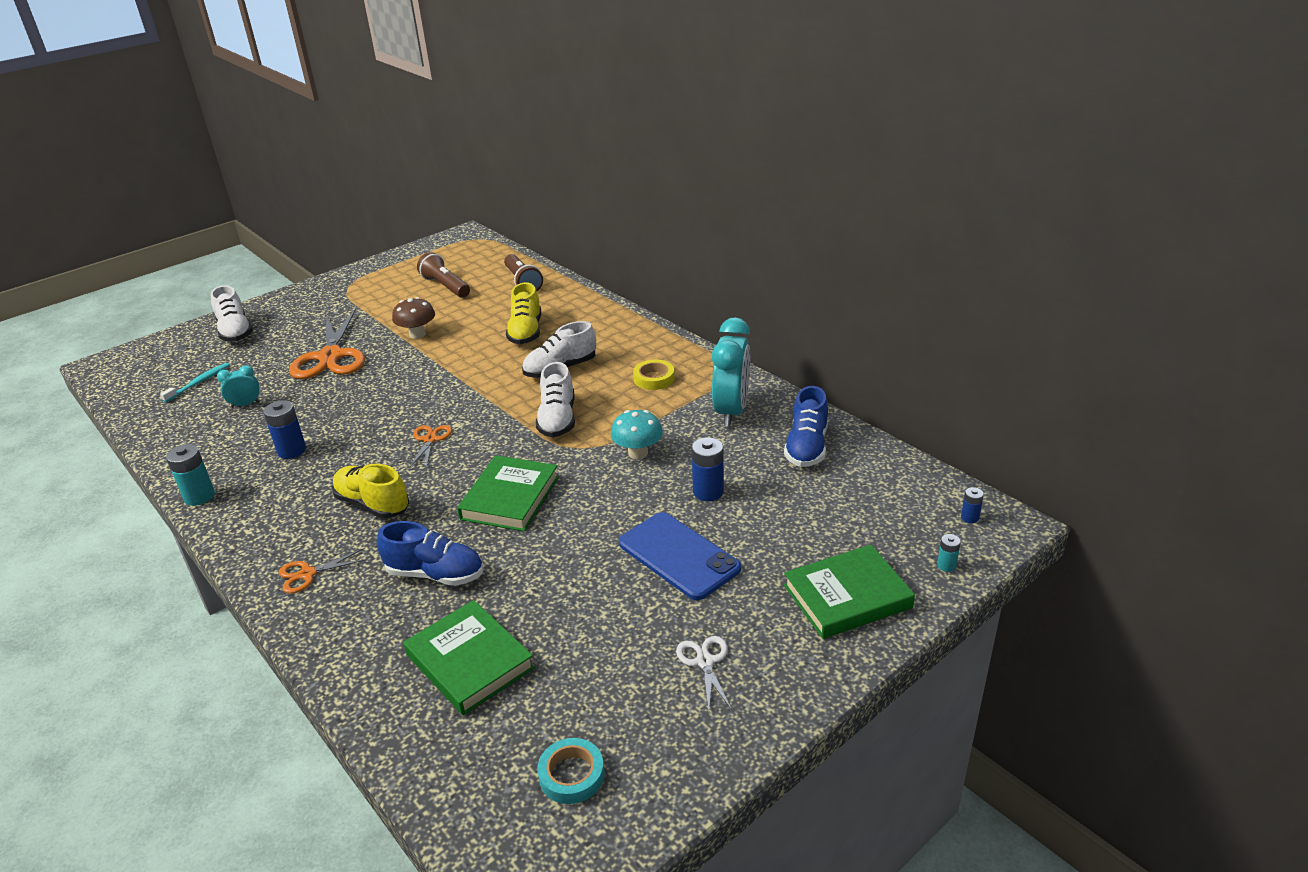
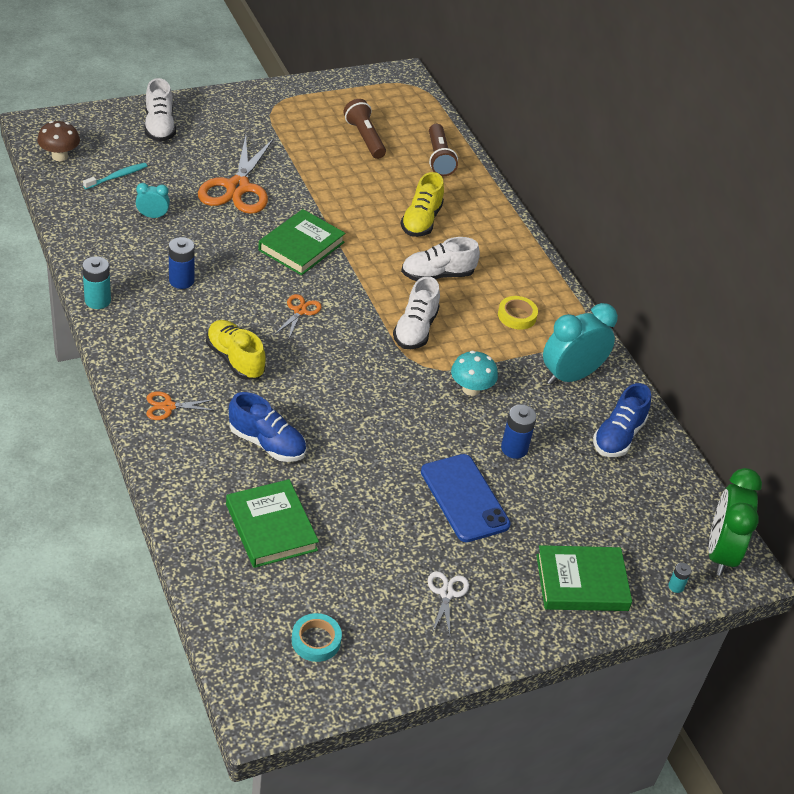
camera: 10 degrees right, 10 degrees up
(417, 334) = (322, 188): brown mushroom -> brown mushroom (60, 156)
(510, 498) = (348, 394): green book -> green book (301, 246)
(731, 411) = (570, 376): turquoise clock -> turquoise clock turned 150 degrees counterclockwise
(970, 517) = (720, 552): blue battery -> green clock

